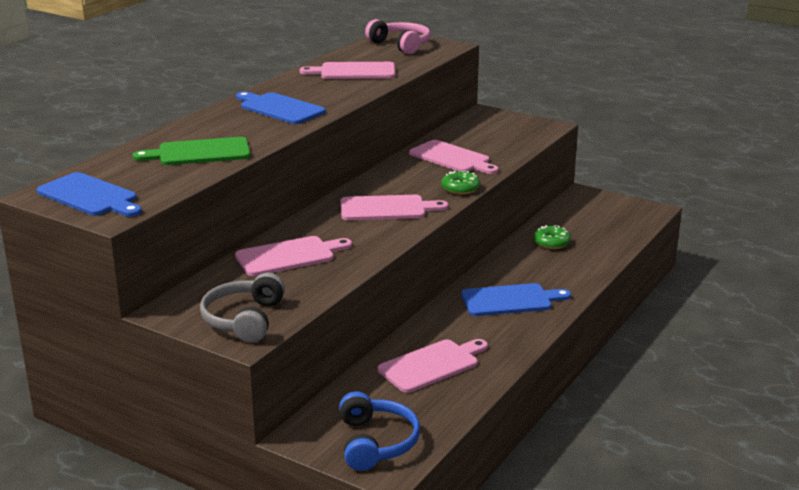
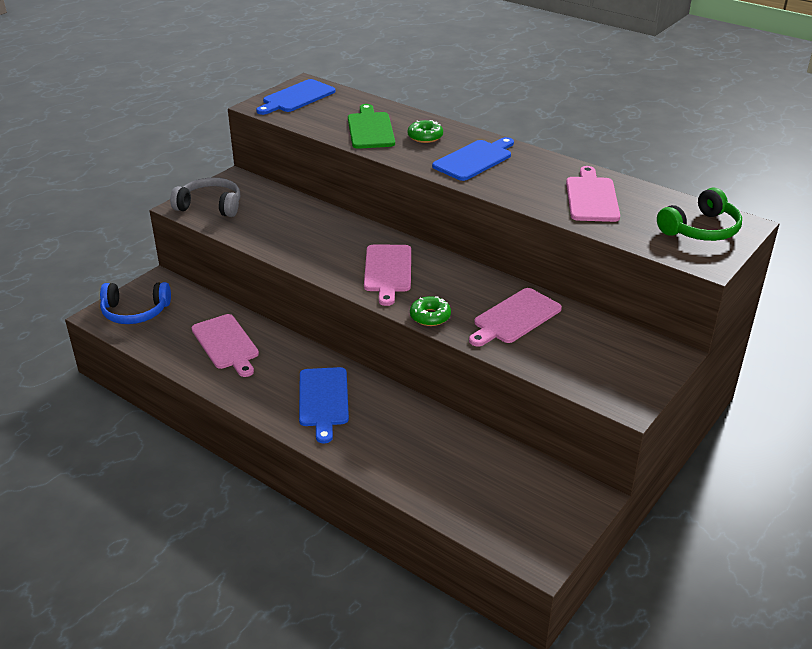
camera: 95 degrees right, 10 degrees up
(289, 256) = (304, 223): pink cutting board -> none
(401, 45) = (701, 229): pink headphones -> green headphones
(551, 243) = (448, 447): green donut -> green donut (425, 137)

